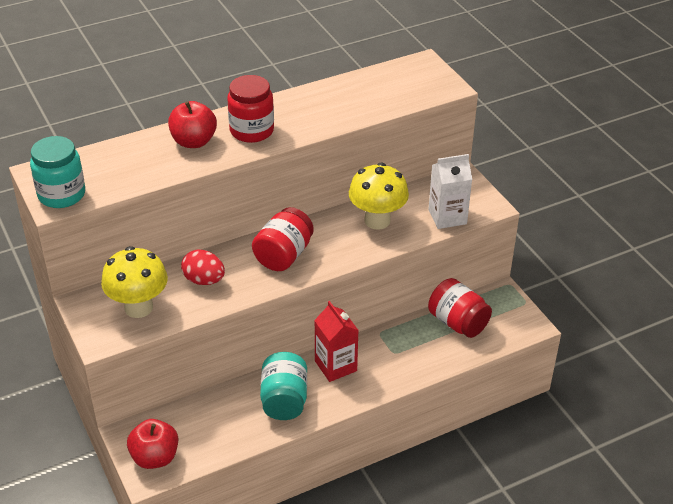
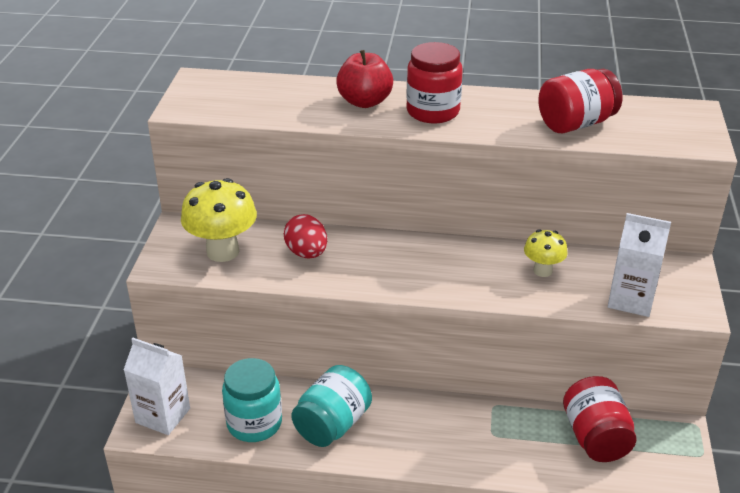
camera: 35 degrees right, 5 degrees down
(61, 195) = (196, 103): turquoise jar -> turquoise jar (254, 423)
(155, 457) = (163, 415): red apple -> white carton
(283, 255) = (408, 263): red jar -> red jar (576, 124)
(335, 366) = (416, 416): red carton -> none
(377, 220) = (542, 271): yellow mushroom -> yellow mushroom, size x0.57

